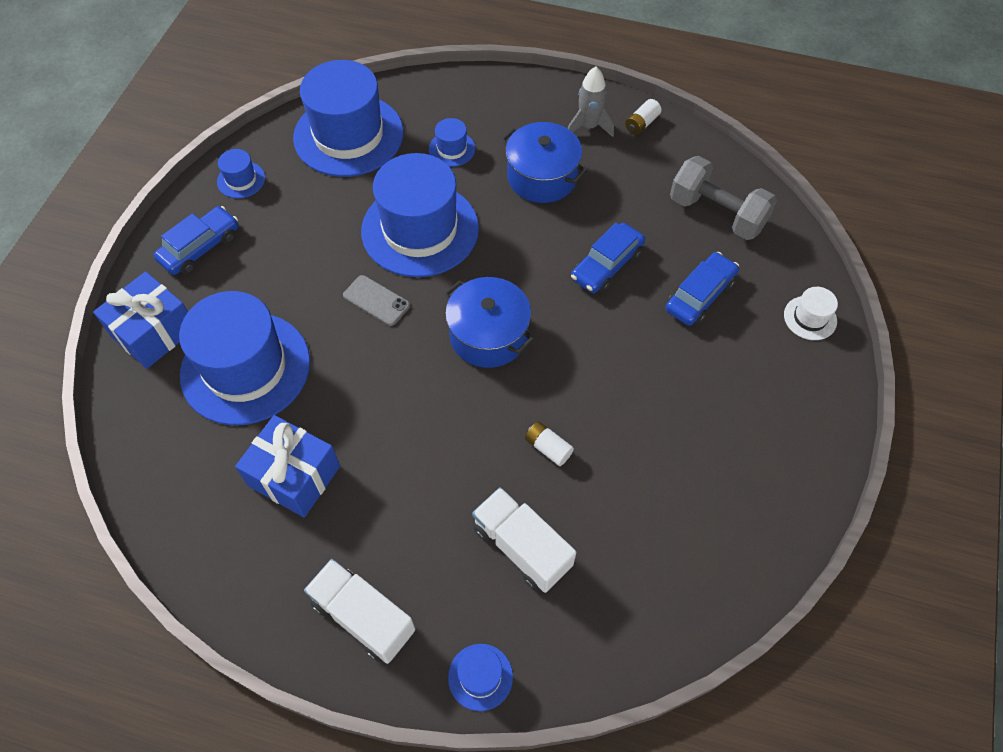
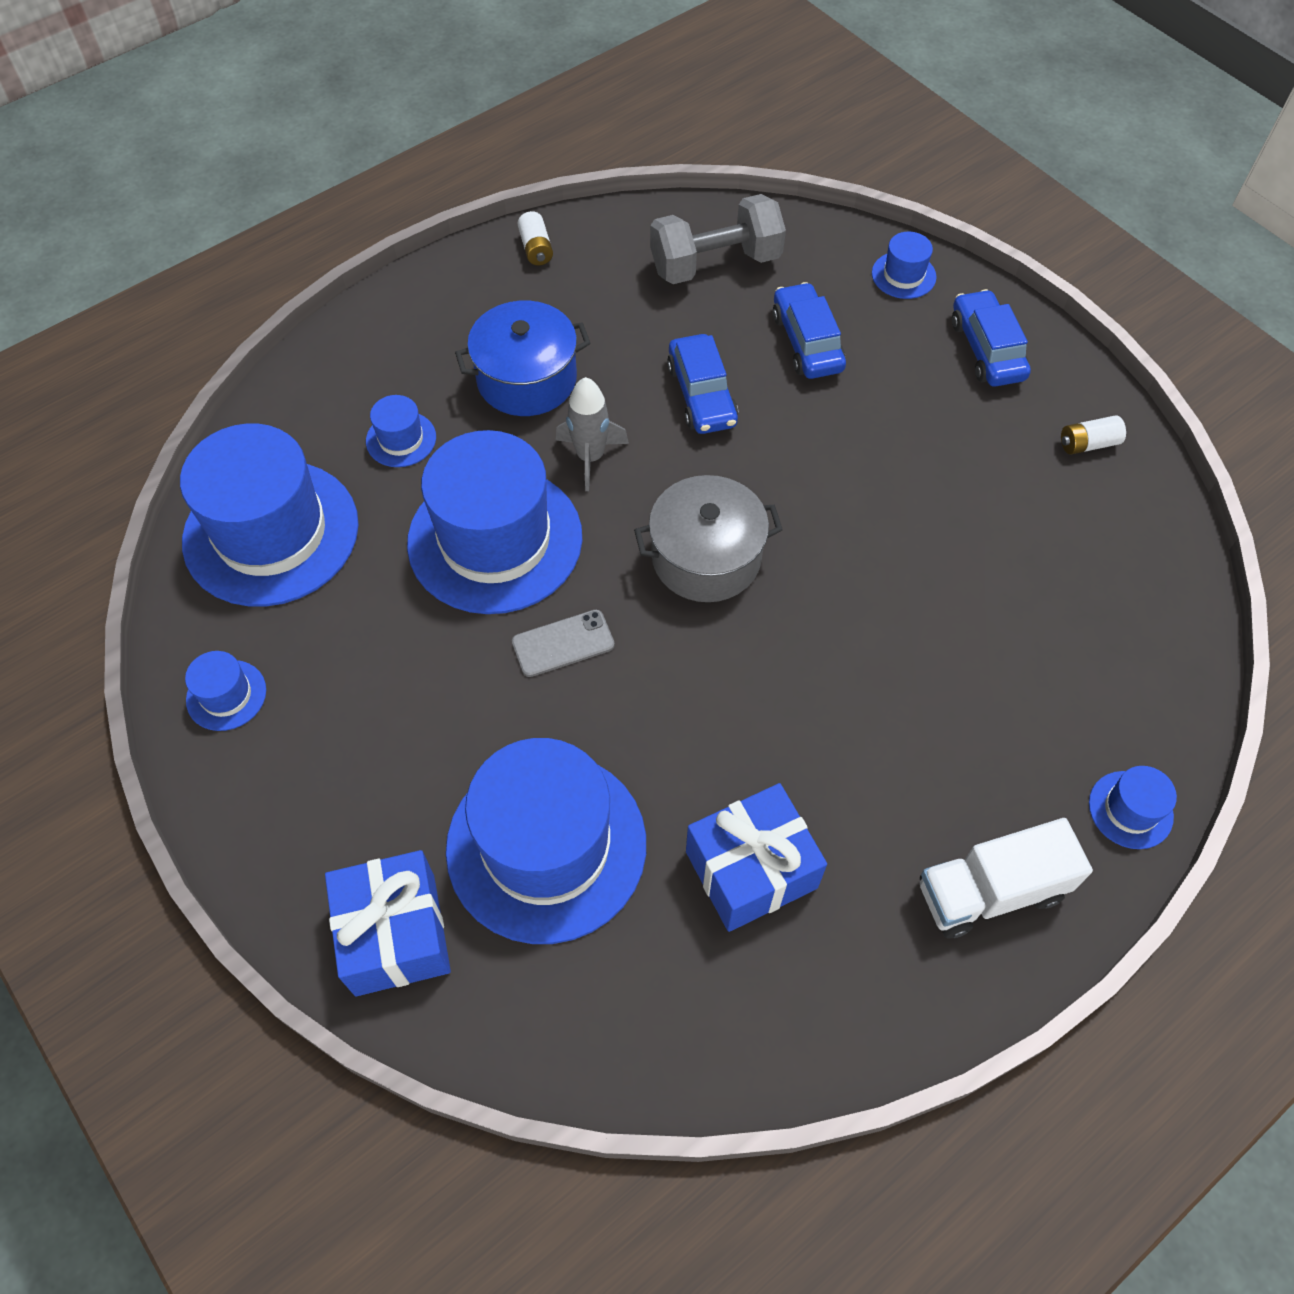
camera: 55 degrees left, 0 degrees up
(200, 248) = (299, 804): blue car -> blue car (986, 349)
(488, 335) = (706, 557): blue pot -> grey pot
(522, 547) = (1001, 682): white truck -> none
(548, 448) = (896, 587): white battery -> white battery (1088, 444)
(589, 127) = (495, 295): grey rocket -> grey rocket (590, 457)
(810, 318) = (903, 275): white hat -> blue hat

